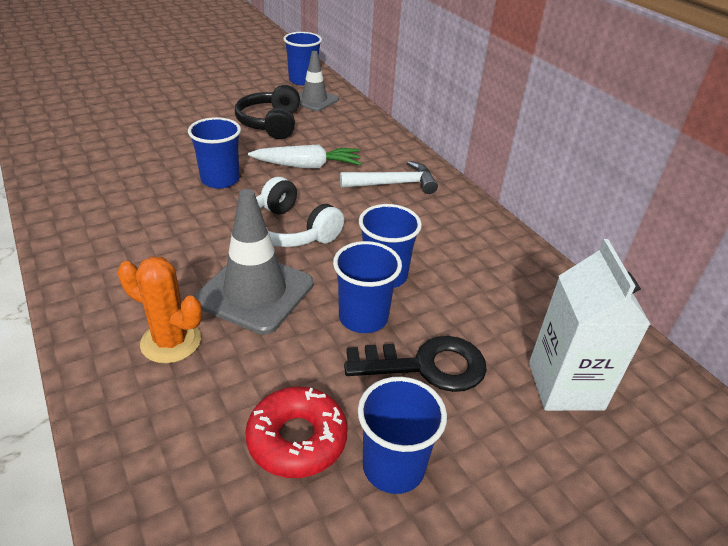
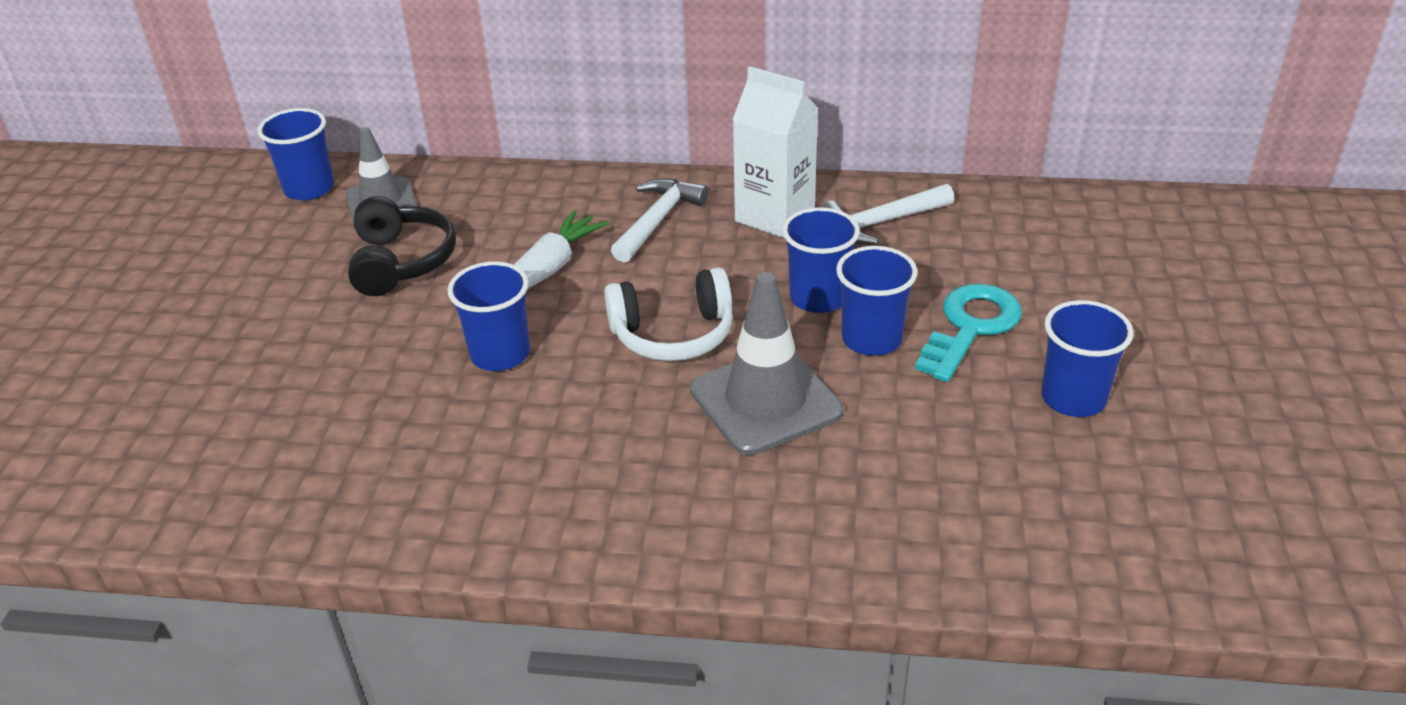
camera: 50 degrees left, 0 degrees up
(171, 342) = (797, 492): orange cactus -> none
(270, 124) = (401, 262): black headphones -> black headphones turned 135 degrees counterclockwise
(297, 439) = (1002, 445): red donut -> none
(427, 366) = (970, 327): black key -> turquoise key
(500, 274) = (882, 222): none -> white hammer
(565, 386) = (1053, 260): white carton -> white carton (774, 216)

